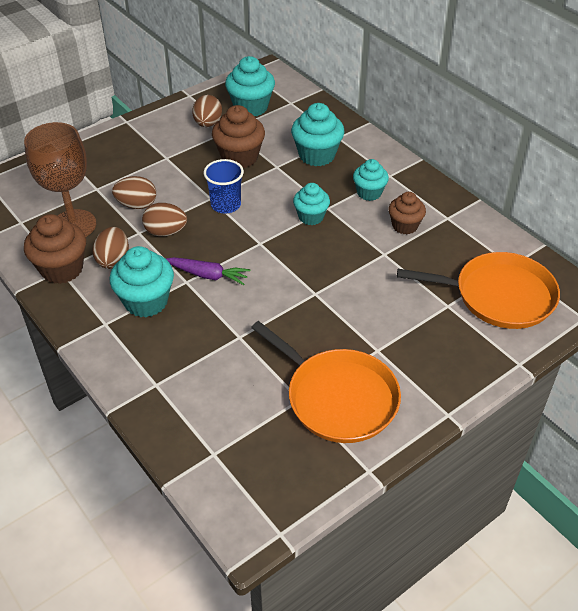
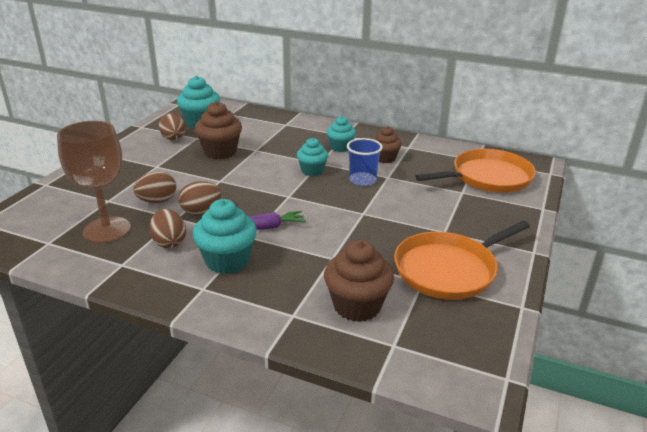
camera: 30 degrees left, 15 degrees down
(62, 269) = (122, 263): brown cupcake -> brown cupcake (357, 306)
(226, 205) = (237, 181): blue cup -> blue cup (362, 180)
(317, 155) = (280, 137): turquoise cupcake -> none
(338, 397) = (449, 269): orange pan -> orange pan turned 135 degrees clockwise

